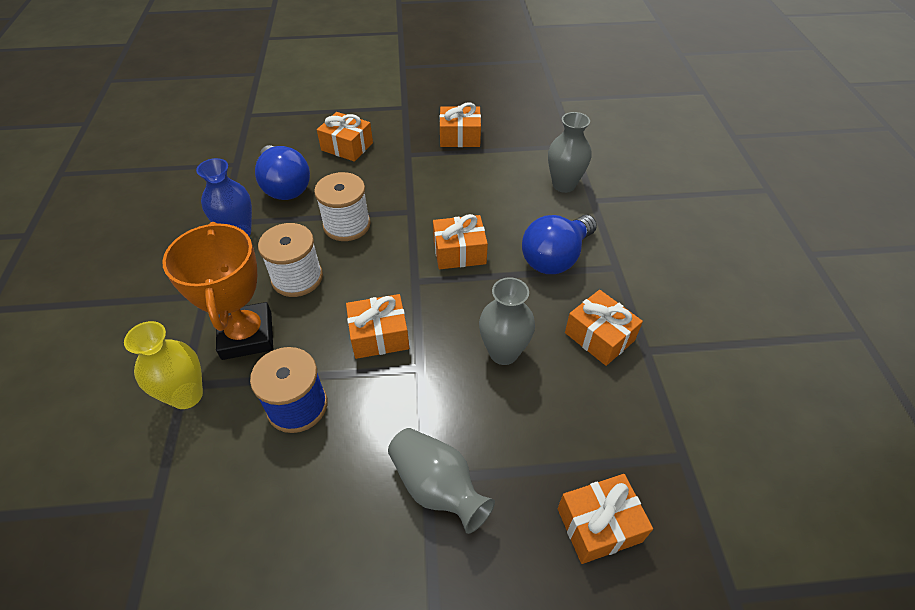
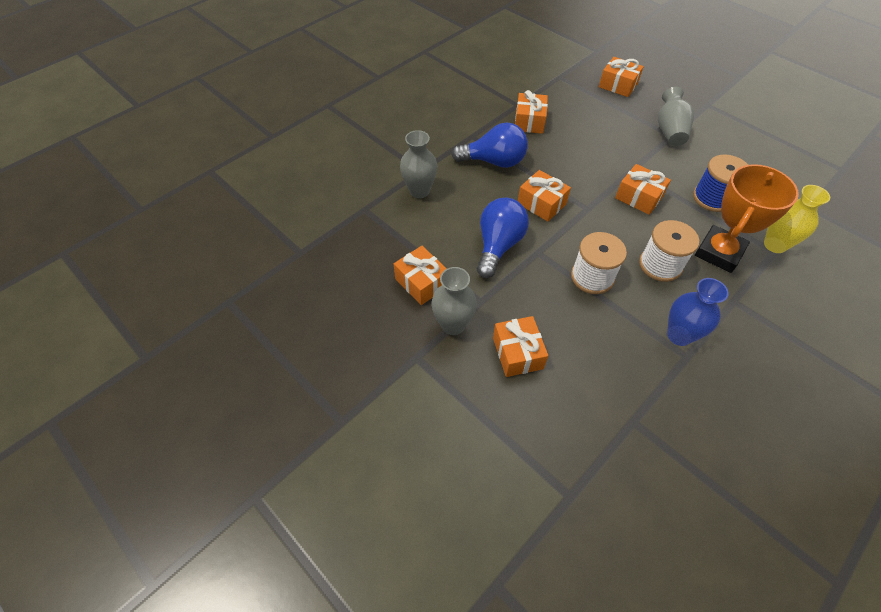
camera: 130 degrees left, 5 degrees up
(285, 187) = (609, 352): blue light bulb -> blue light bulb (498, 245)
(503, 352) = (583, 147): grey vase -> grey vase (453, 325)

